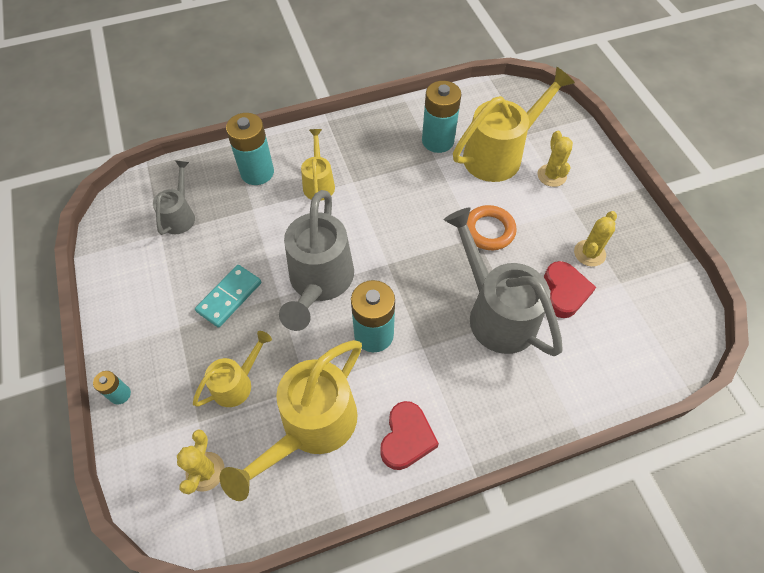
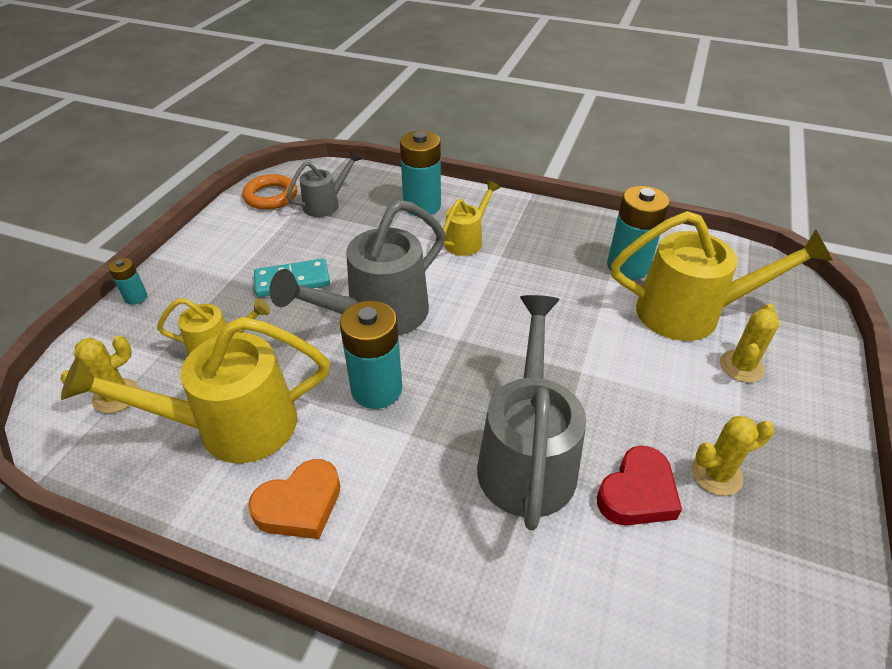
camera: 40 degrees right, 15 degrees down
(406, 438) = (300, 505): red heart -> orange heart
(489, 230) = (603, 374): orange ring -> orange ring (271, 196)

